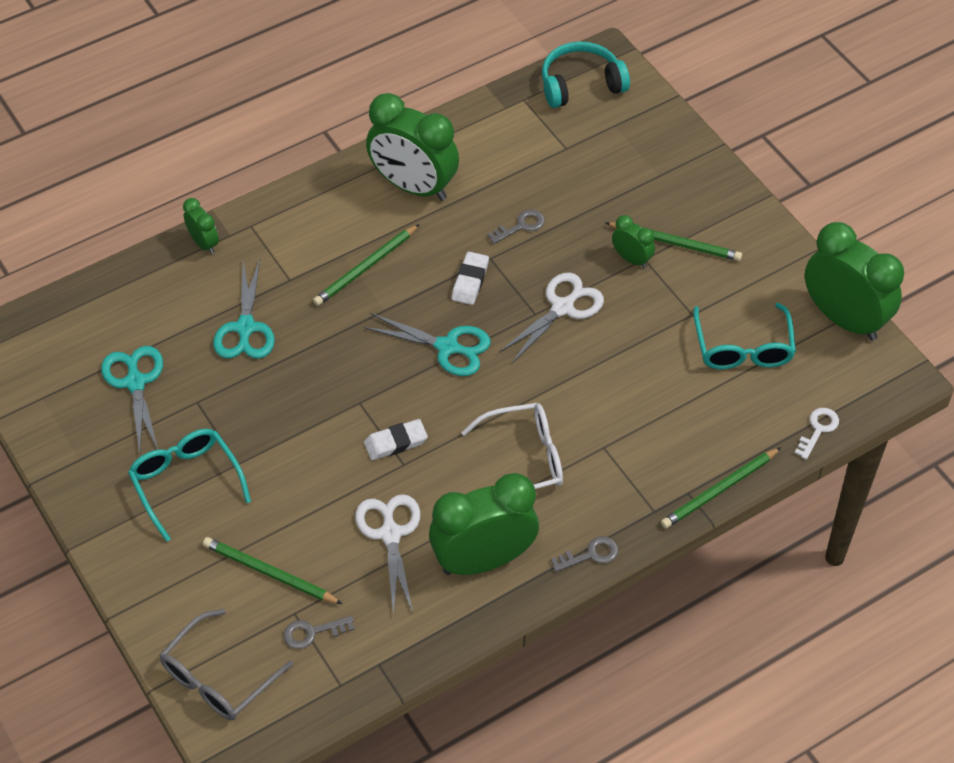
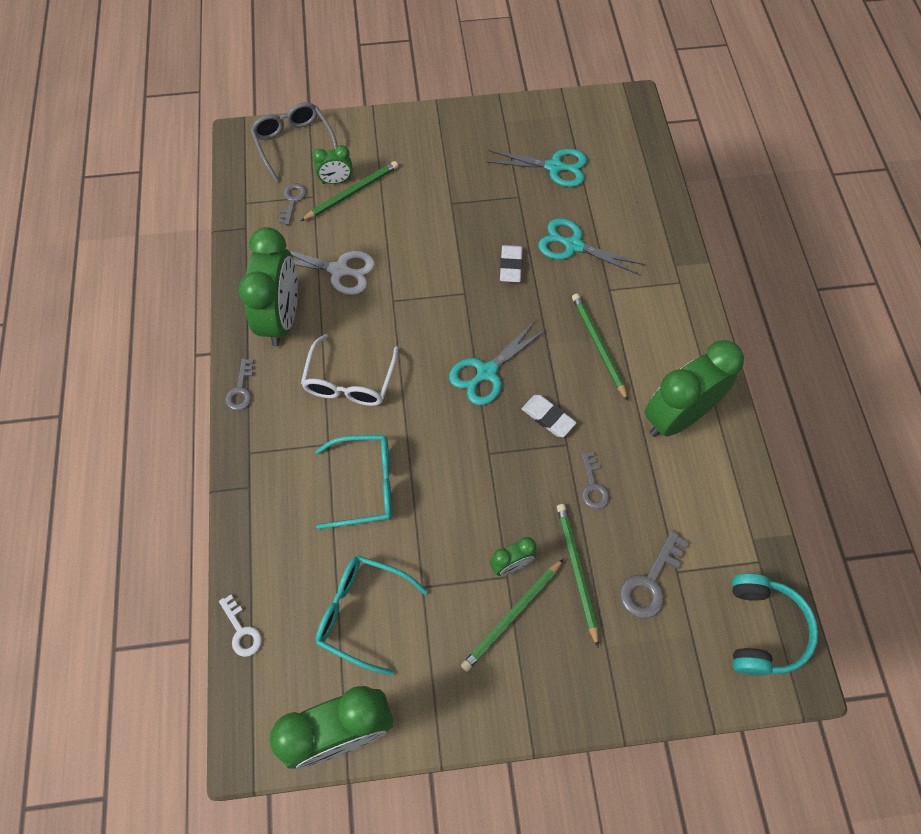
camera: 115 degrees right, 10 degrees up
(186, 482) = (452, 170): turquoise glasses -> turquoise glasses (366, 485)
(204, 243) = (673, 245): green clock -> green clock (336, 181)
(396, 442) = (415, 303): white eraser -> white eraser (510, 266)
(562, 308) = (484, 478): white scissors -> none
(586, 162) = (650, 582): none -> grey key
(719, 490) = (235, 512): green pencil -> green pencil (576, 571)

